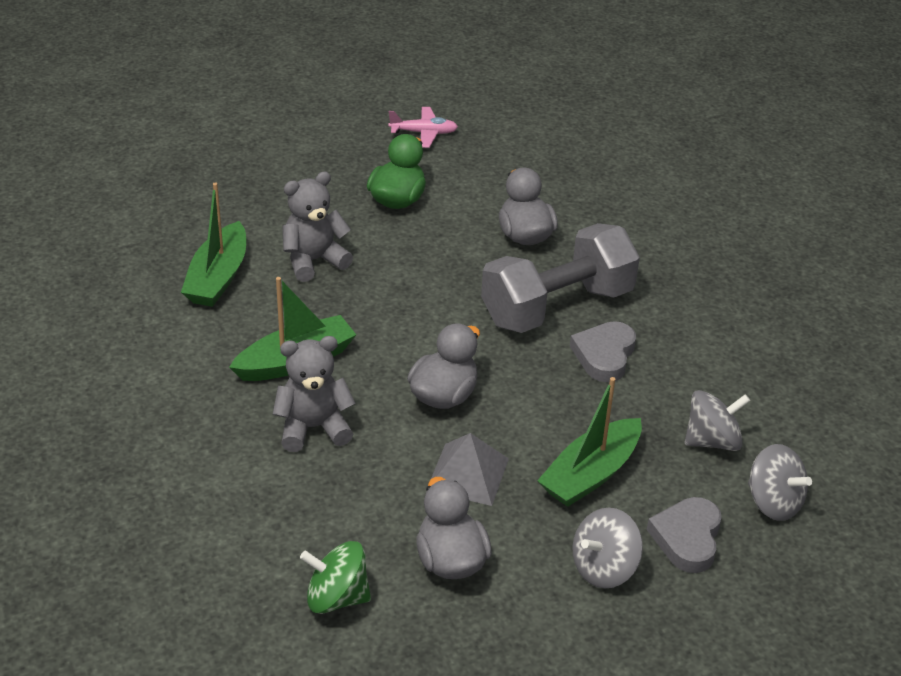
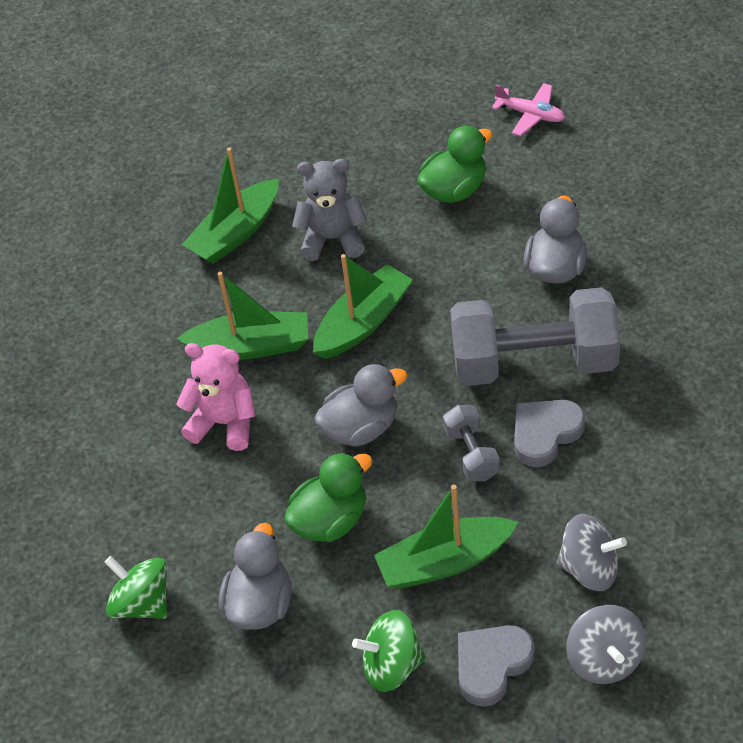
camera: 35 degrees right, 10 degrees up
(313, 427) = (224, 423): grey teddy bear -> pink teddy bear
(387, 316) = (363, 322): none -> green boat
(468, 474) = (330, 521): grey pyramid -> green duck
(554, 387) = (472, 454): none -> grey dumbbell
(604, 568) = (392, 666): grey spinning top -> green spinning top

